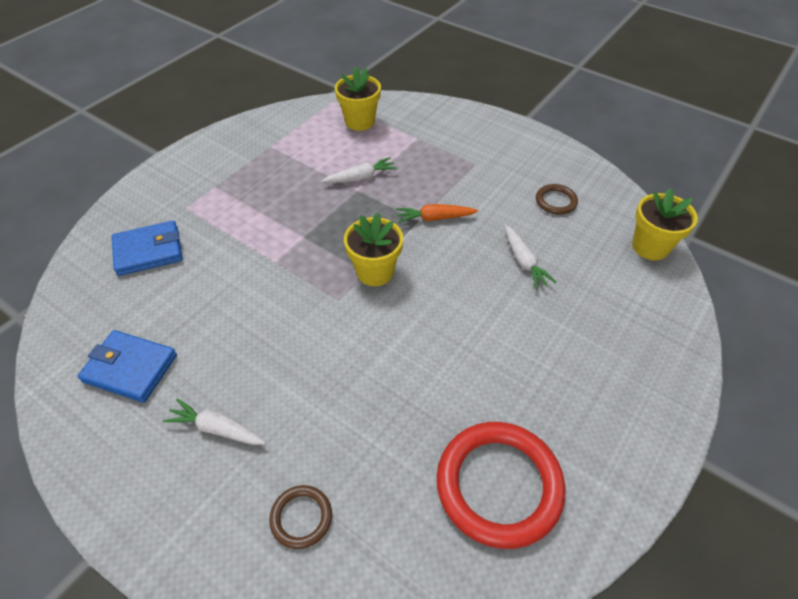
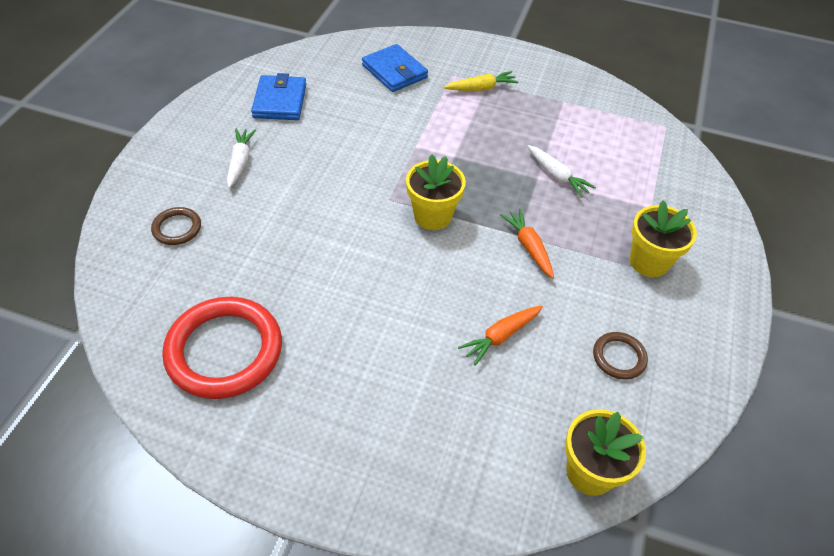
camera: 70 degrees right, 0 degrees up
(219, 193) = (481, 88): none -> yellow carrot
(360, 122) = (646, 154): yellow flower pot -> yellow flower pot (649, 262)
(524, 262) = (501, 337): white carrot -> orange carrot

